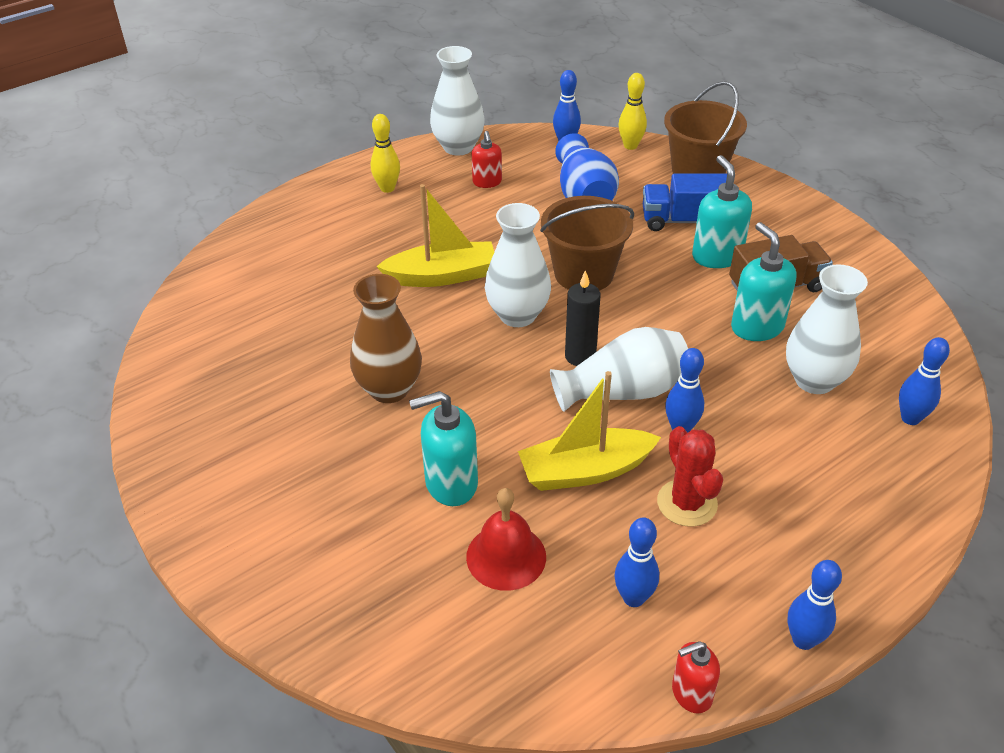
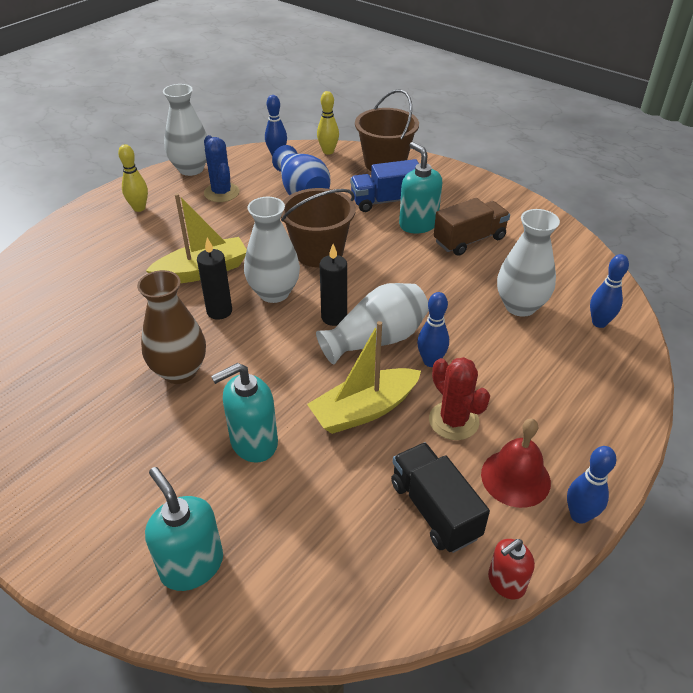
camera: 15 degrees left, 0 degrees up
(449, 327) = (219, 311): none -> black candle
(487, 182) = (221, 193): red soap dispenser -> blue cactus
(506, 556) = (318, 496): red bell -> red bell (515, 478)
(633, 598) = (434, 510): blue bowling pin -> black truck
(757, 327) = (464, 272): turquoise soap dispenser -> turquoise soap dispenser (191, 565)

